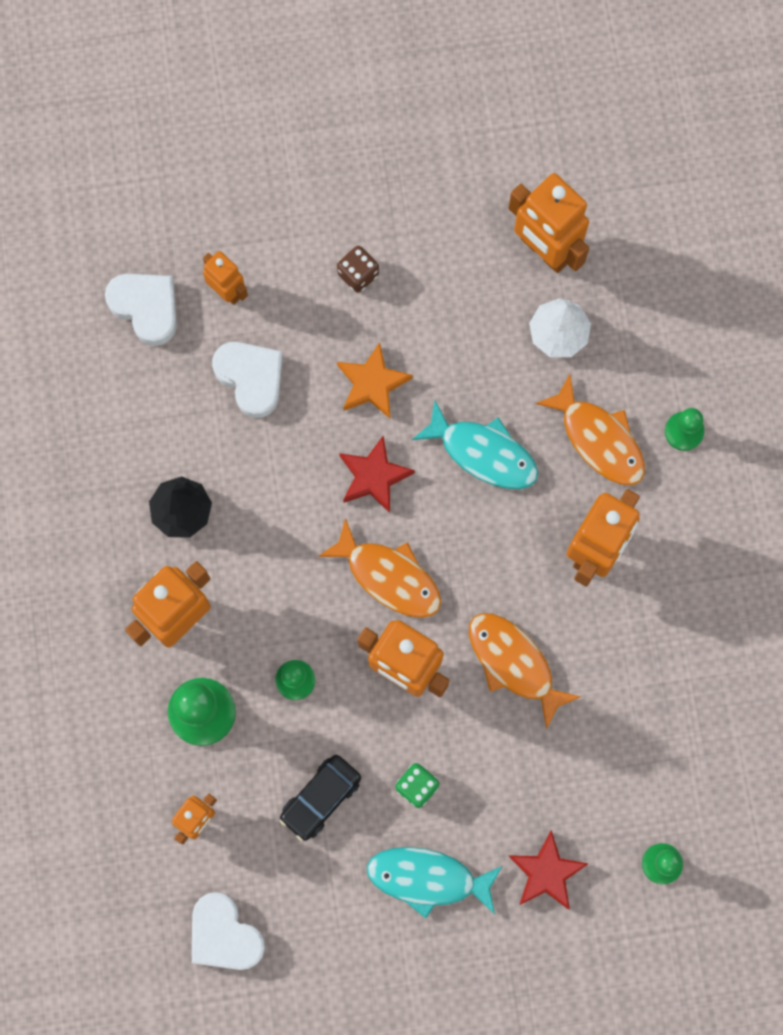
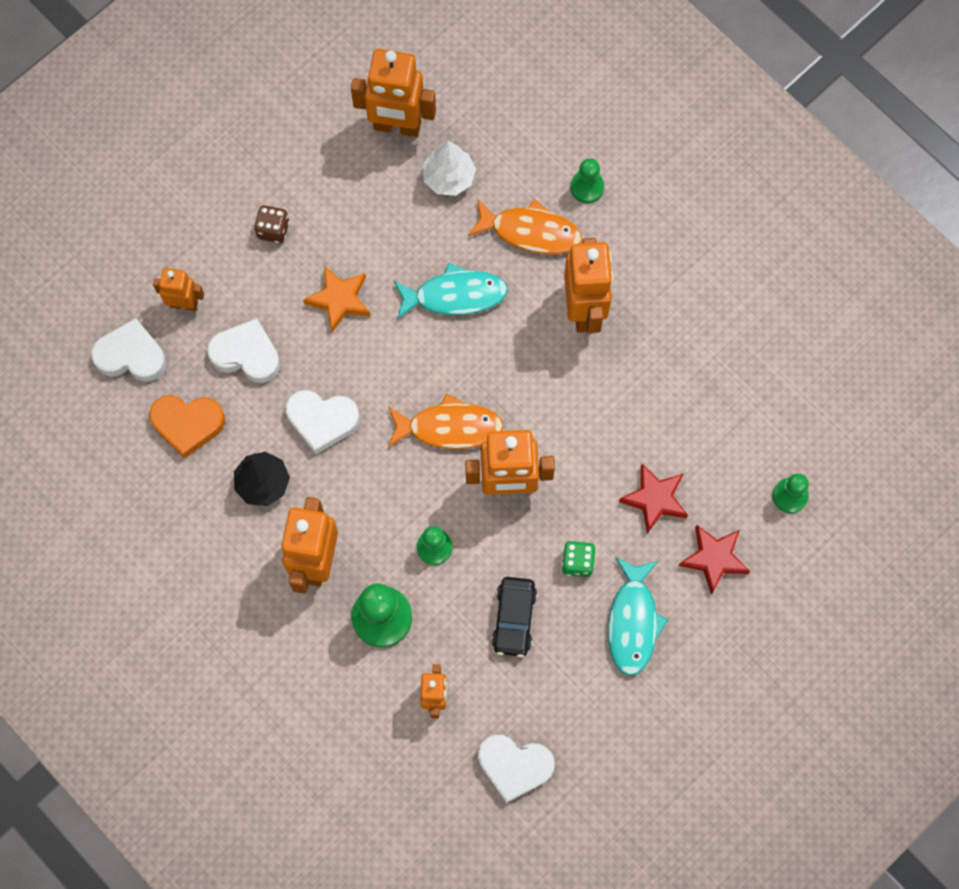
camera: 35 degrees left, 5 degrees down
(152, 408) = (188, 424): none -> orange heart
(276, 489) = (322, 421): none -> white heart
(374, 476) = (387, 364): red star -> red star (655, 499)
(428, 878) = (633, 622): turquoise fish -> turquoise fish turned 60 degrees counterclockwise
(514, 663) = (584, 427): orange fish -> none

